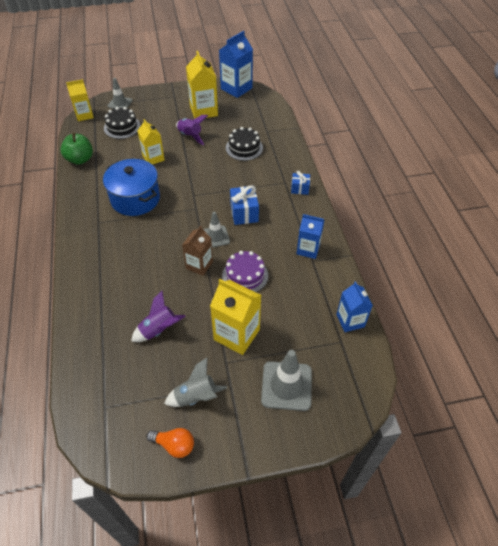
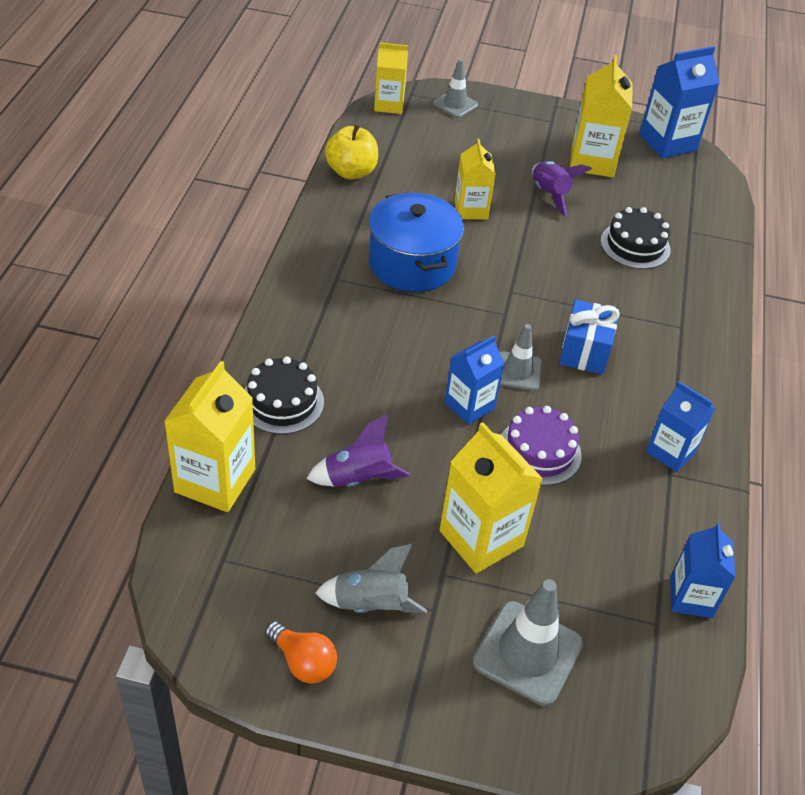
camera: 20 degrees right, 5 degrees down
(80, 159) = (351, 172): green apple -> yellow apple
(80, 364) = (215, 480): none -> yellow carton
(122, 127) = (441, 143): black cake -> black cake (282, 402)
(199, 265) = (469, 405): brown carton -> blue carton
(300, 189) = (704, 347): blue gift -> none

